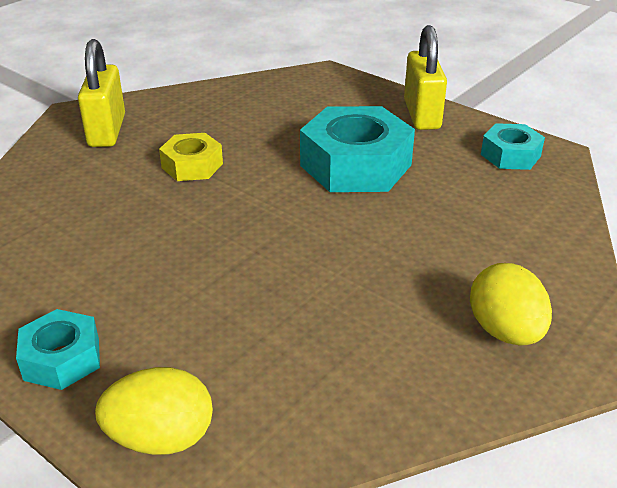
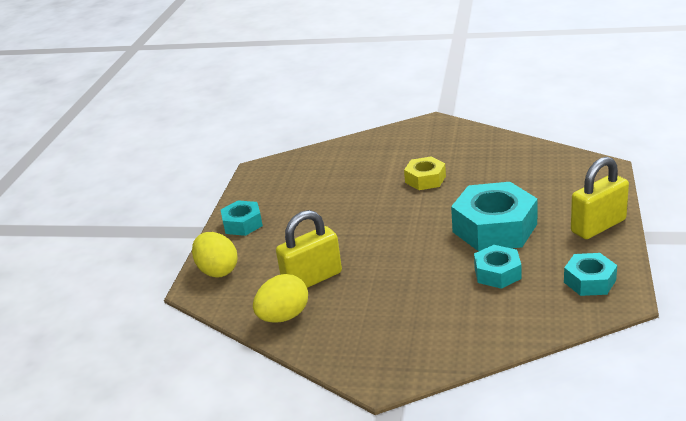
camera: 65 degrees right, 5 degrees down
(107, 131) = (428, 139): yellow padlock -> yellow padlock (312, 279)
(444, 197) = (497, 273): none -> turquoise nut
(505, 331) = (379, 341): yellow egg -> yellow egg (284, 317)

